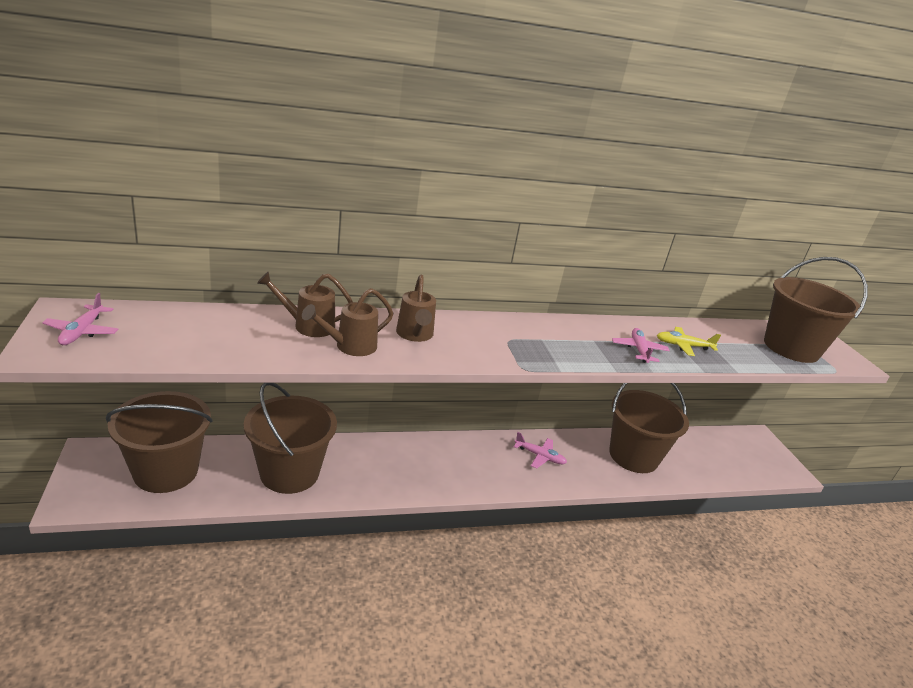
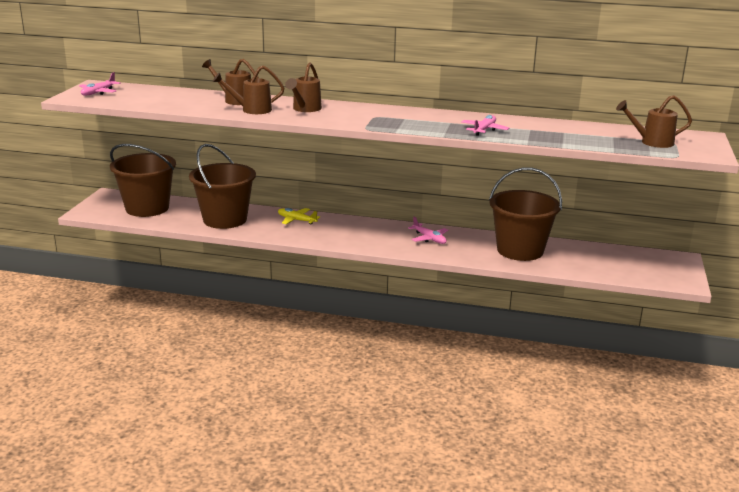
camera: 30 degrees right, 5 degrees down
(683, 346) = (533, 132): yellow plane -> yellow plane (296, 220)
(791, 348) = (652, 142): brown bucket -> brown watering can

